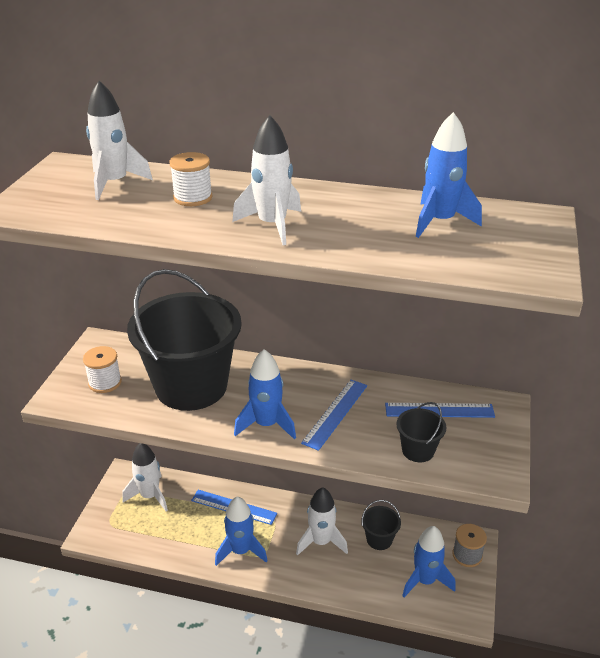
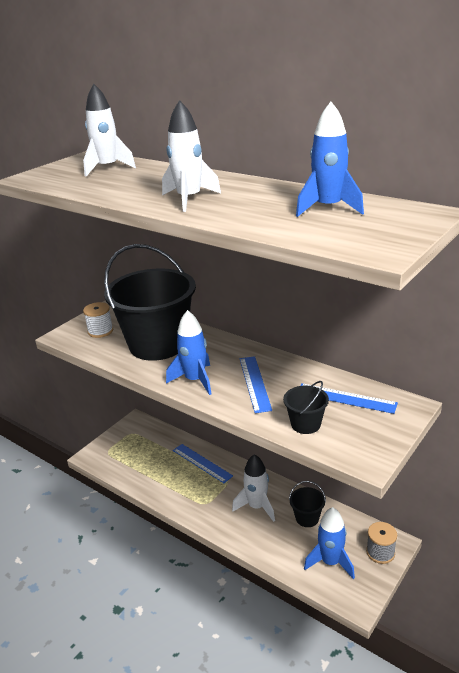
camera: 25 degrees right, 5 degrees down
(150, 496) = (145, 440): white rocket -> none
(193, 197) = (151, 179): white spool -> none
(241, 551) = (190, 496): blue rocket -> none
(335, 413) = (254, 383): blue ruler -> blue ruler turned 60 degrees counterclockwise

